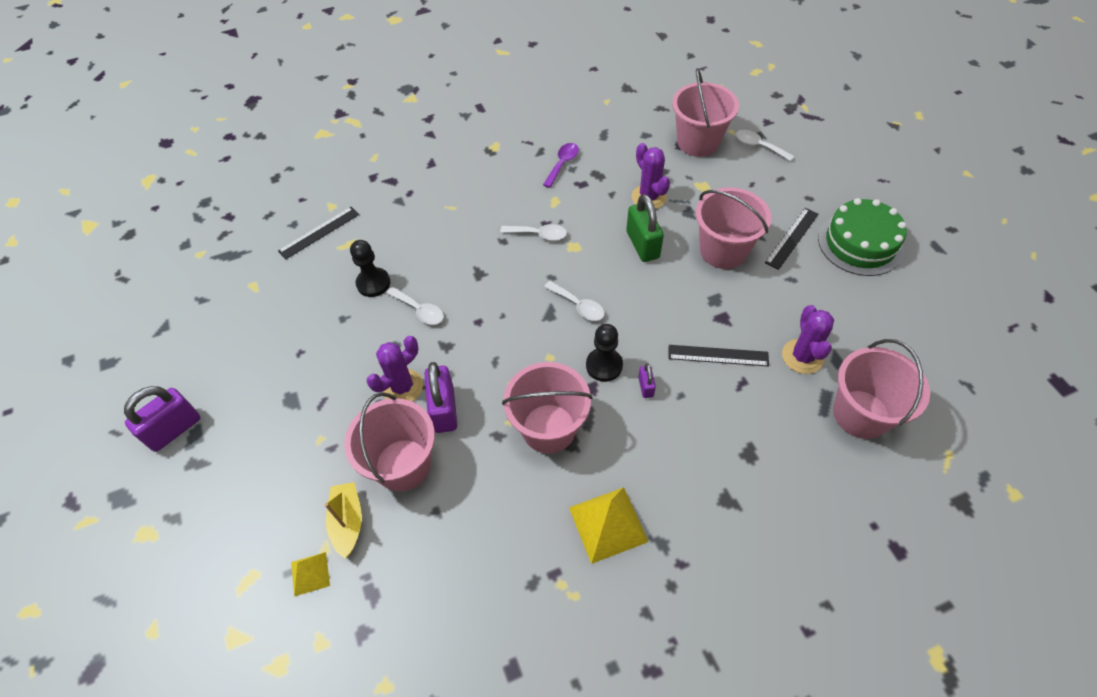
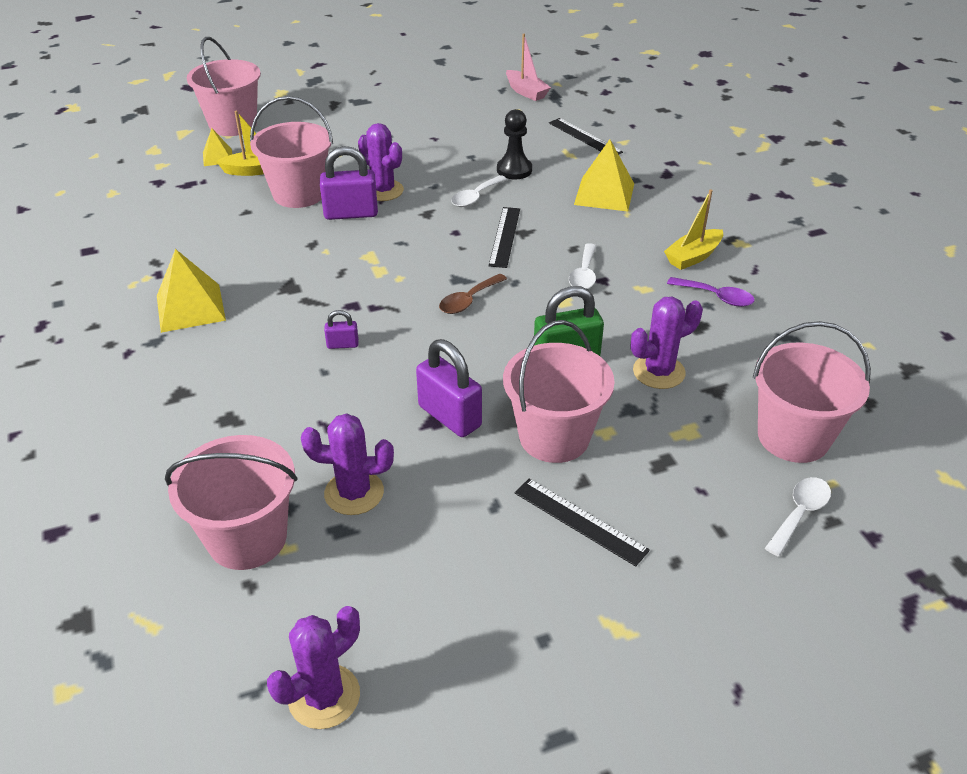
camera: 90 degrees right, 15 degrees down
(174, 429) = (368, 93): purple padlock -> purple padlock (449, 416)
(212, 278) = (526, 92): none -> pink boat
(420, 220) = (604, 194): none -> yellow pyramid
(513, 172) = (693, 257): none -> yellow boat
(549, 428) = (310, 275): pink bucket -> pink bucket (233, 125)
(578, 306) = (468, 300): white spoon -> brown spoon
(604, 365) = (379, 315): black pawn -> none
(718, 355) = (373, 409): black ruler -> black ruler (505, 236)
(860, 243) = (568, 612): green cake -> none
(957, 350) = (324, 696): none -> purple cactus

